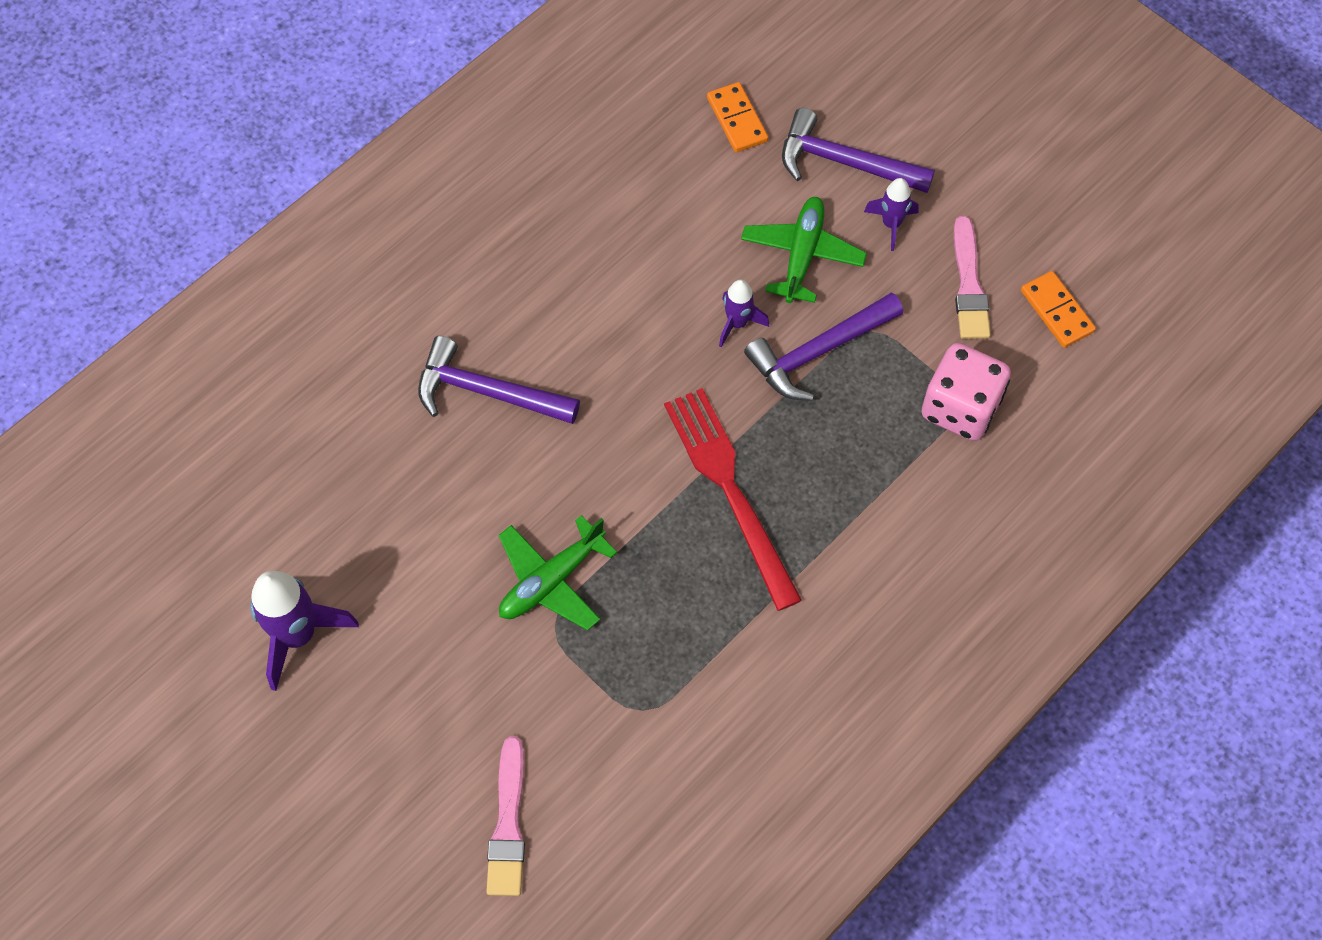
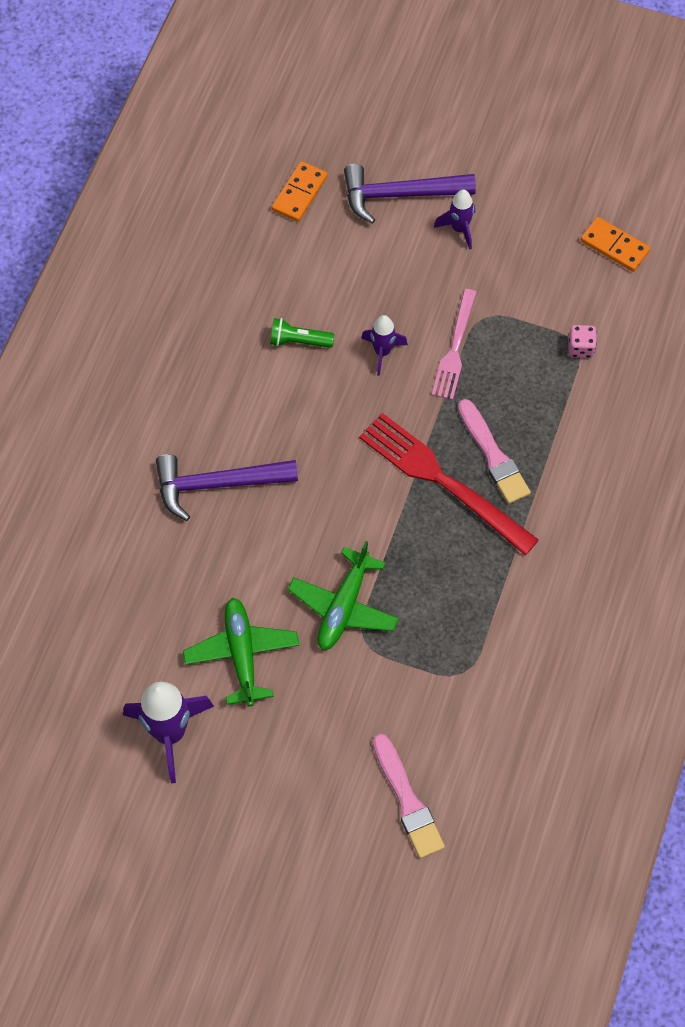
camera: 25 degrees left, 0 degrees up
(654, 275) = (299, 341): none -> green flashlight
(737, 119) = (300, 193): orange domino -> orange domino turned 75 degrees clockwise
(802, 255) = (404, 279): green plane -> green plane (242, 654)
(818, 352) = (455, 349): purple hammer -> pink fork
(960, 408) = (580, 348): pink dice -> pink dice, size x0.47
(969, 284) = (540, 252): pink brush -> pink brush (493, 455)

